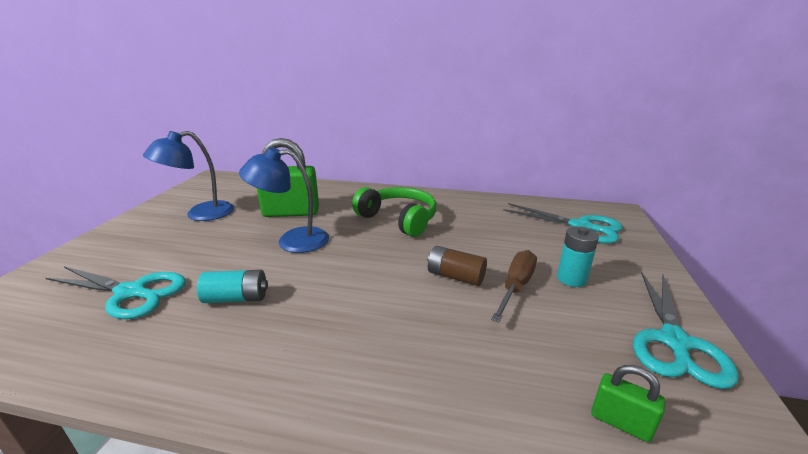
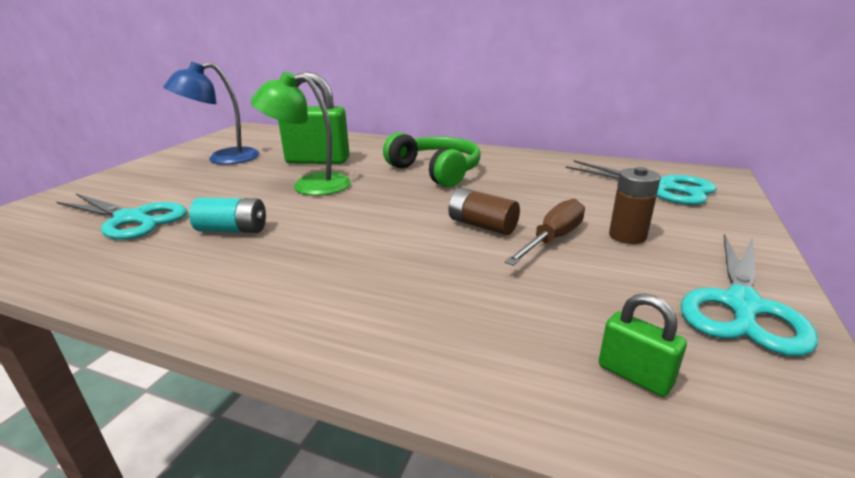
camera: 10 degrees right, 0 degrees up
(292, 241) = (309, 185): blue lamp -> green lamp
(571, 279) = (627, 236): turquoise battery -> brown battery

